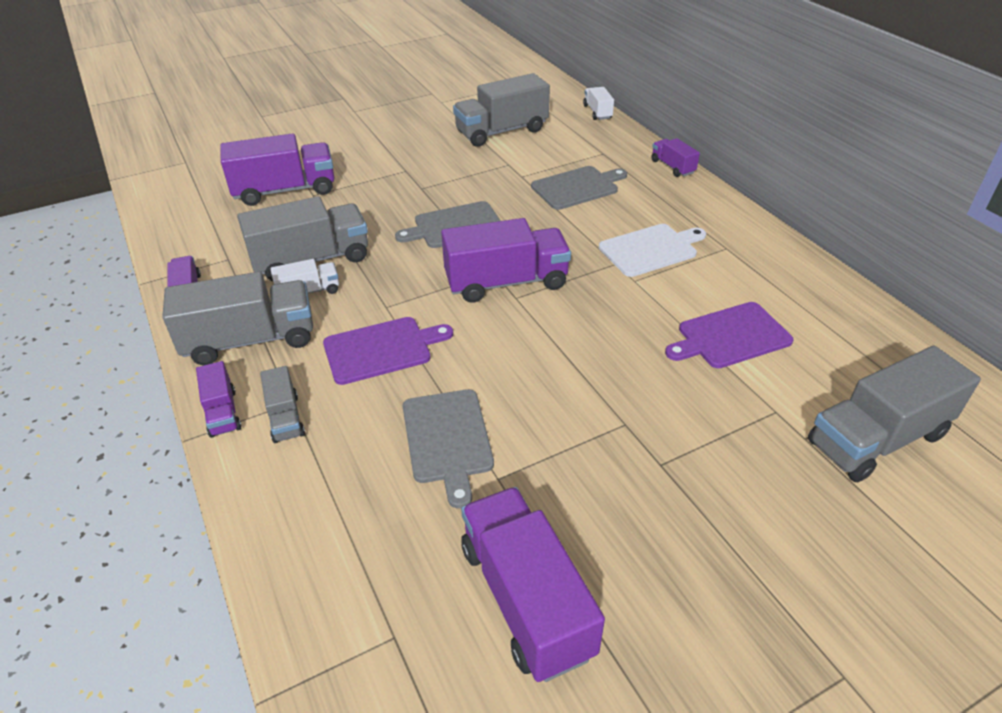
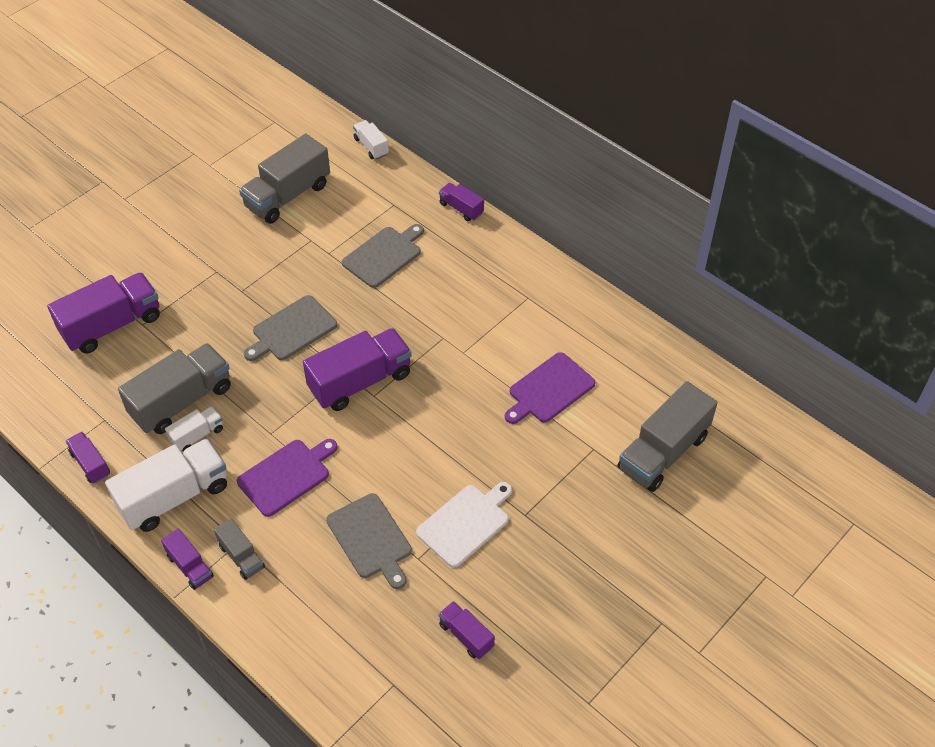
camera: 20 degrees left, 10 degrees up
(250, 340) = (174, 497): grey truck -> white truck
(526, 599) = (466, 635): purple truck -> purple truck, size x0.51
(650, 249) = (467, 315): white cutting board -> white cutting board (465, 523)

